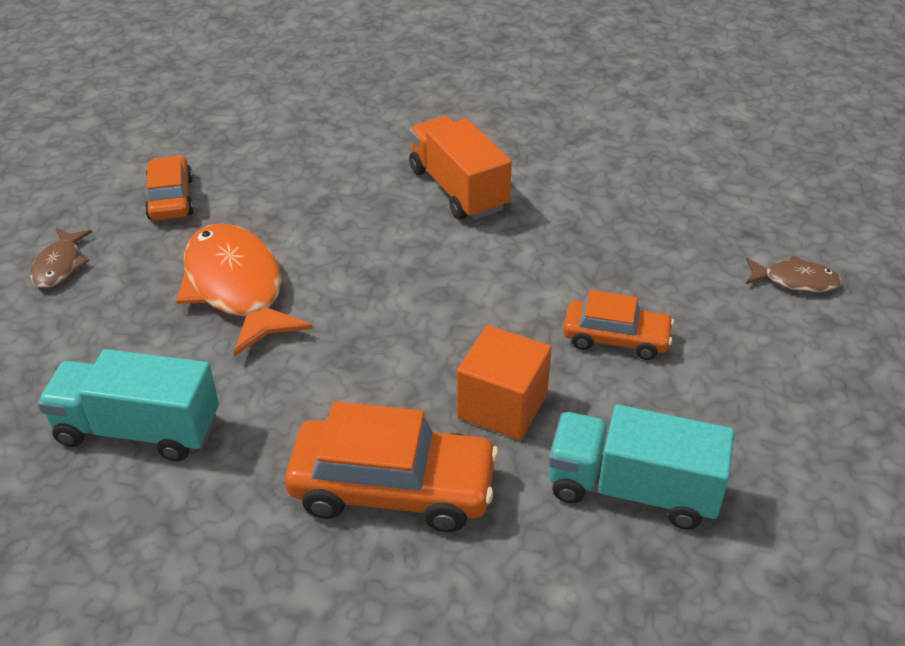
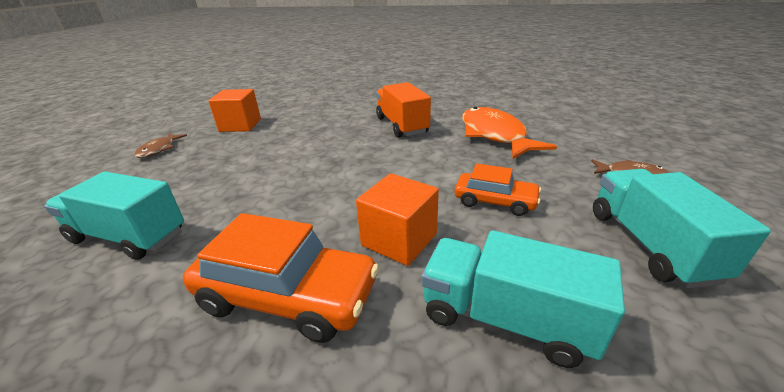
camera: 10 degrees right, 10 degrees down
(171, 199) = (240, 125): orange car -> orange cube
(236, 288) = (249, 163): orange fish -> orange fish (494, 135)
(792, 389) = (649, 244): none -> turquoise truck

